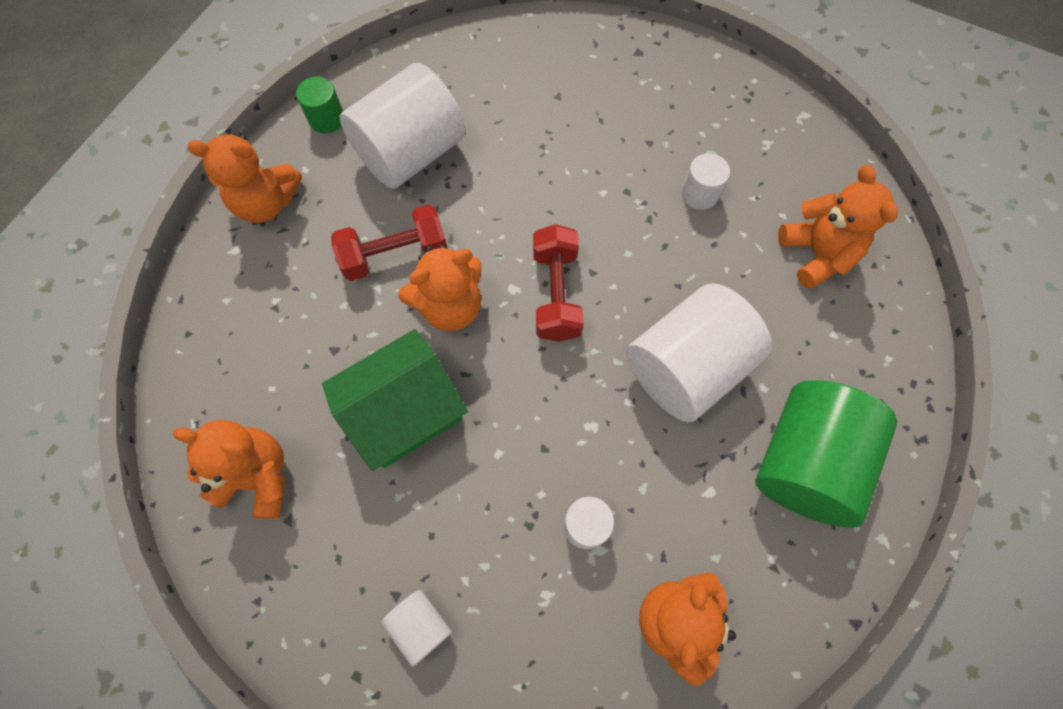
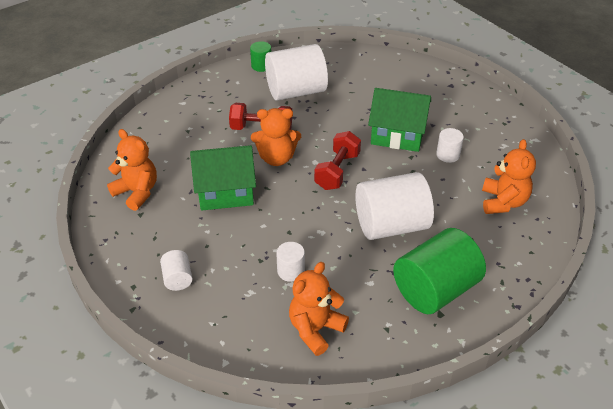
camera: 25 degrees right, 25 degrees down
(266, 203) = (210, 89): orange teddy bear -> none
(609, 183) = (397, 135): none -> green house

